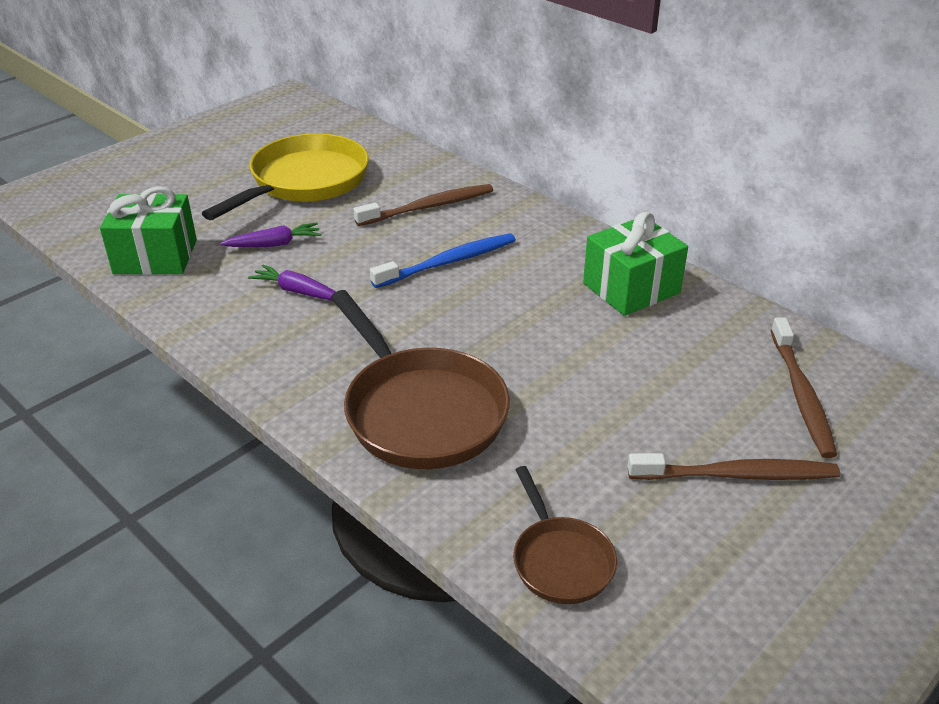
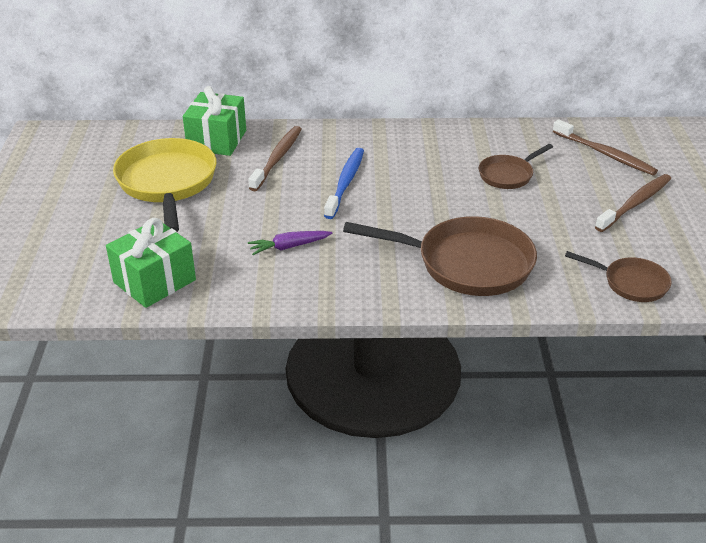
camera: 45 degrees left, 0 degrees up
(274, 244) = (222, 230): purple carrot -> none
(631, 288) = (459, 145): green gift -> green gift (217, 140)
(631, 349) = (508, 175): none -> brown pan

